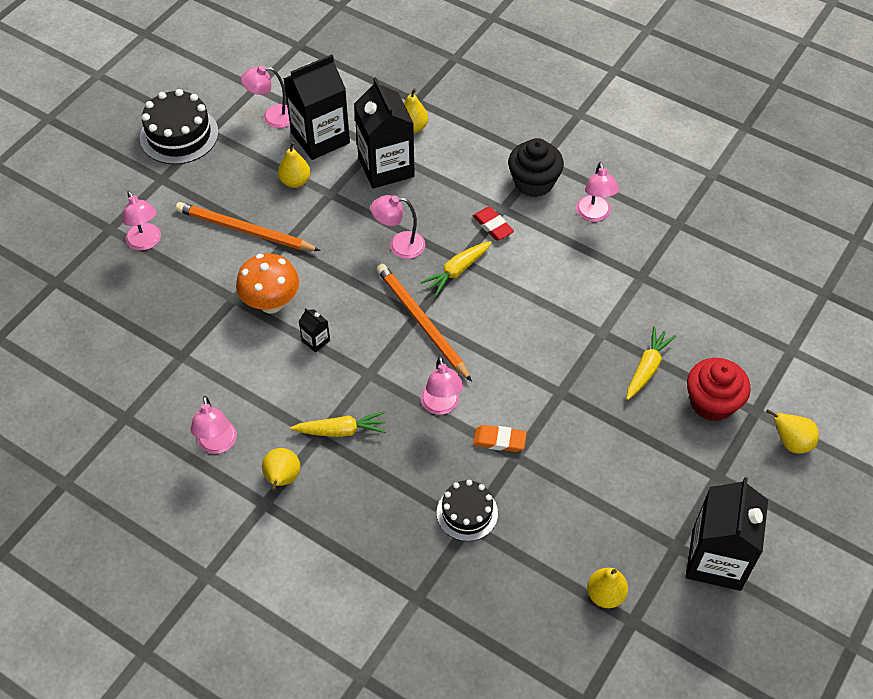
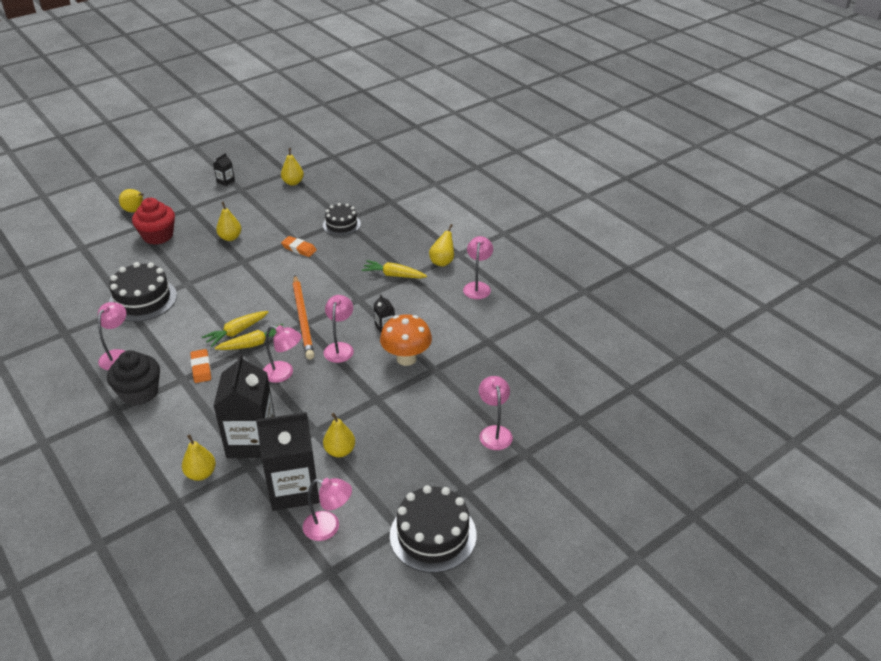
camera: 160 degrees left, 15 degrees down
(245, 230) = (404, 419): orange pencil -> none
(441, 406) = (322, 272): pink lamp -> pink lamp (340, 348)
(492, 226) = (201, 368): red eraser -> orange eraser
(610, 431) = (230, 237): none -> yellow pear
(634, 292) = (143, 300): none -> black cake
(647, 368) = (178, 260): yellow carrot -> yellow carrot (236, 332)
(716, 559) = (225, 181): black carton -> black carton, size x0.41

